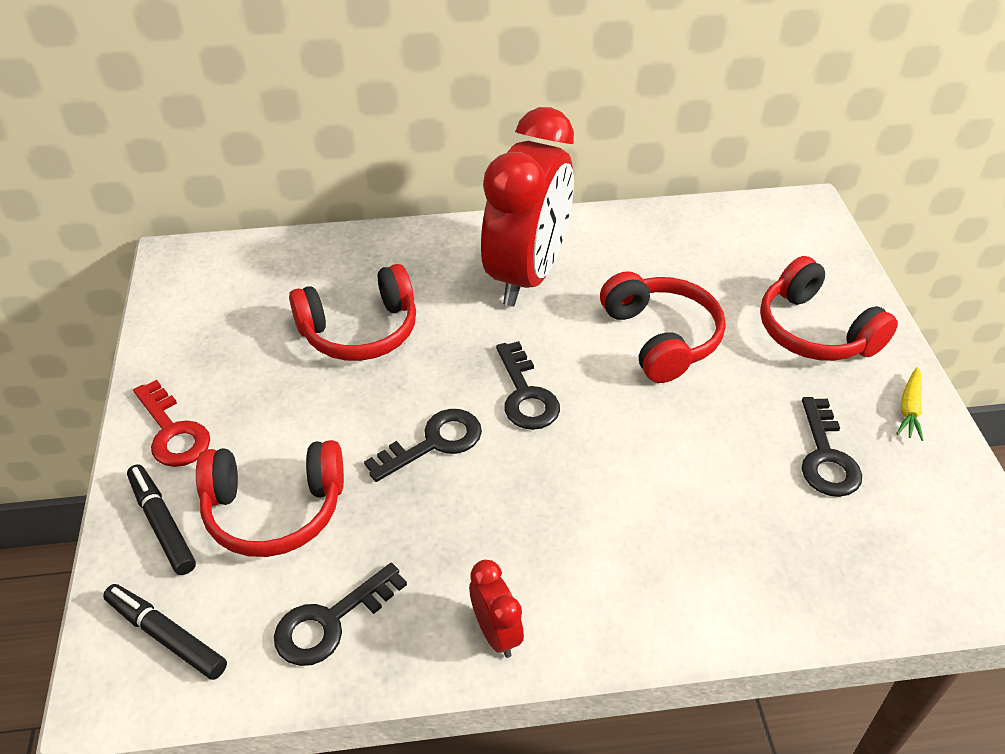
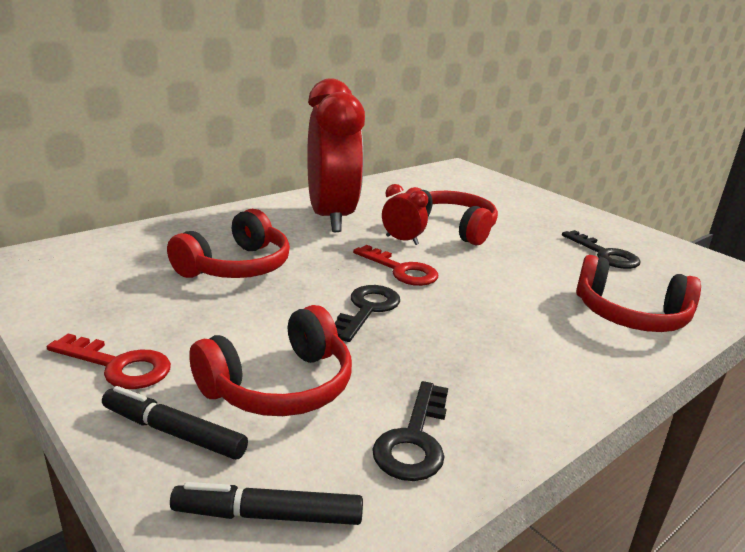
camera: 35 degrees left, 20 degrees down
(496, 633) = (544, 396): red clock -> red clock (402, 240)
(526, 395) = (401, 270): black key -> red key
(814, 331) = (528, 209): red headphones -> red headphones (630, 315)
(909, 409) = (614, 228): yellow carrot -> none

